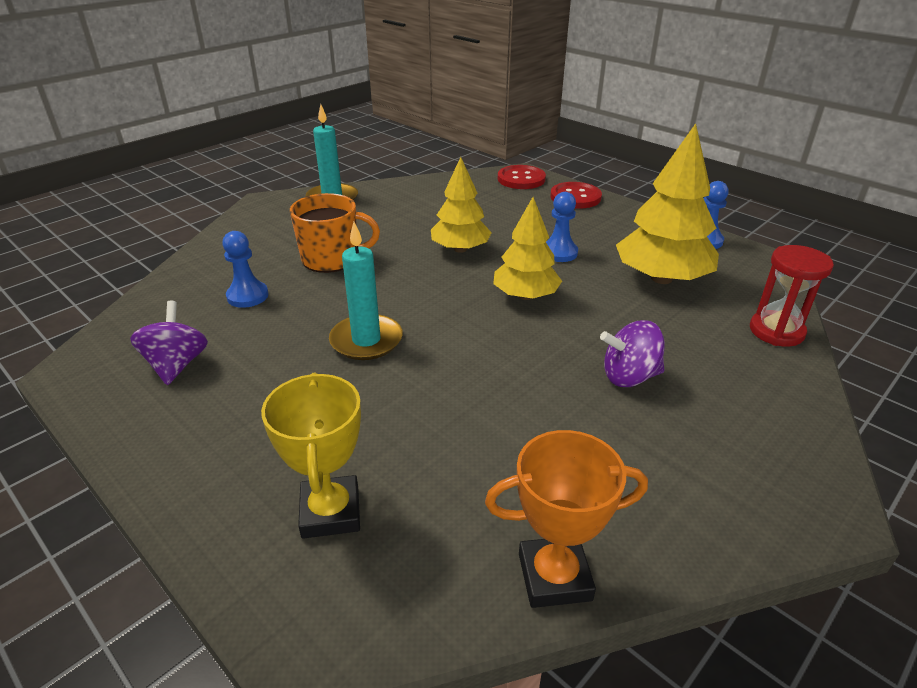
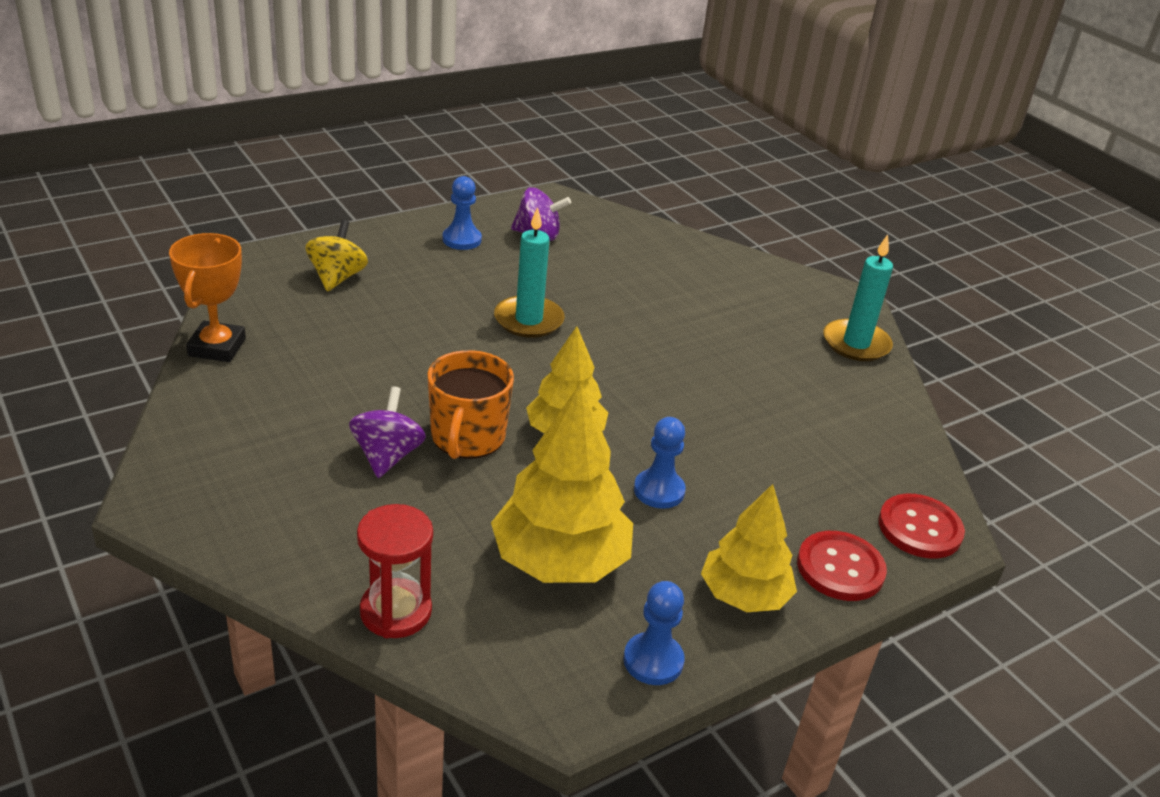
camera: 100 degrees right, 0 degrees up
(247, 296) = (633, 271): blue pawn -> blue pawn (462, 240)
(330, 512) = (337, 277): yellow trophy -> yellow spinning top
(332, 259) = (693, 323): orange mug -> orange mug (467, 437)
(460, 249) = (692, 412): yellow tree -> yellow tree (744, 595)

